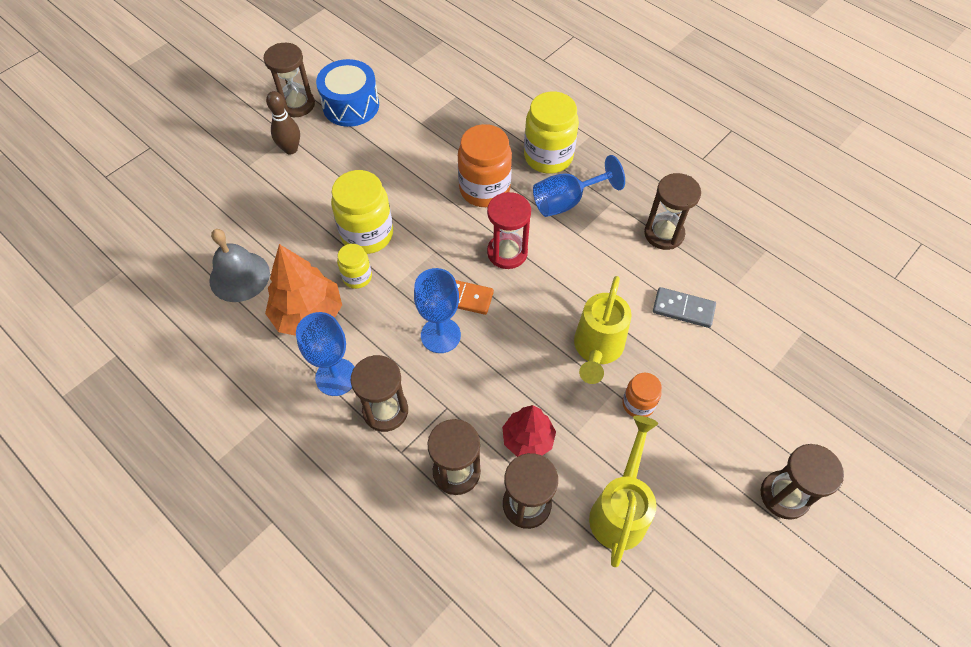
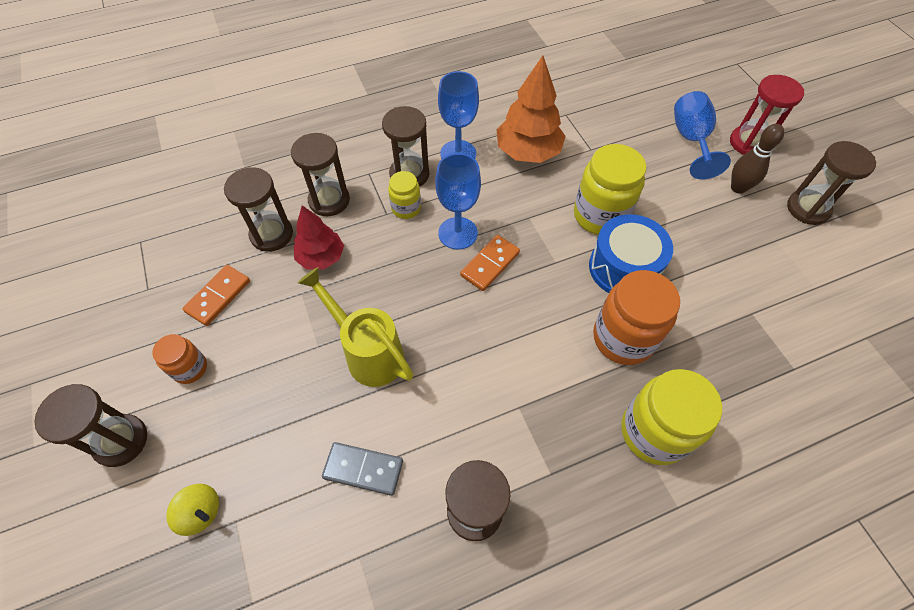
camera: 115 degrees right, 0 degrees up
(239, 276) = (589, 120): grey bell -> none
(351, 105) = (797, 255): blue drum -> blue drum (623, 268)
(357, 277) = (552, 194): yellow jar -> yellow jar (406, 208)
(507, 252) = (525, 324): red hourglass -> red hourglass (748, 143)
(567, 201) = (572, 419): blue goblet -> blue goblet (691, 140)
(620, 509) = (218, 296): yellow watering can -> orange domino
(638, 404) = (292, 360): orange jar -> orange jar (190, 368)
(683, 309) = (363, 469): grey domino -> grey domino turned 60 degrees clockwise
(782, 397) = (201, 512): none -> yellow spinning top

